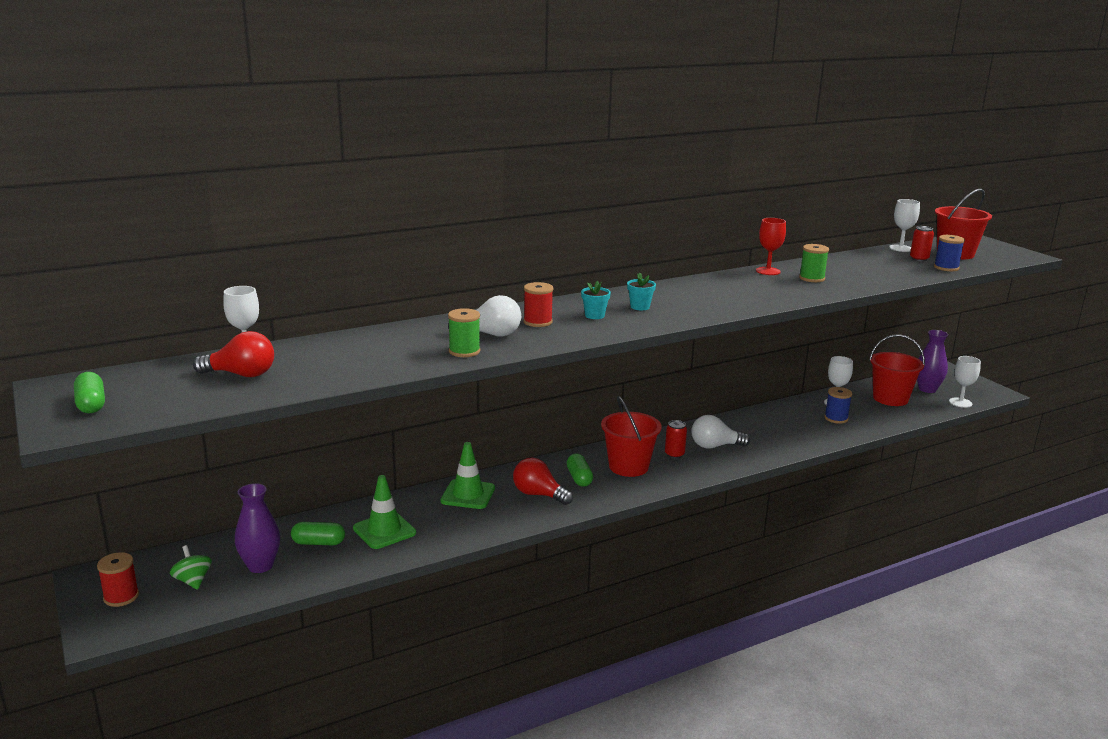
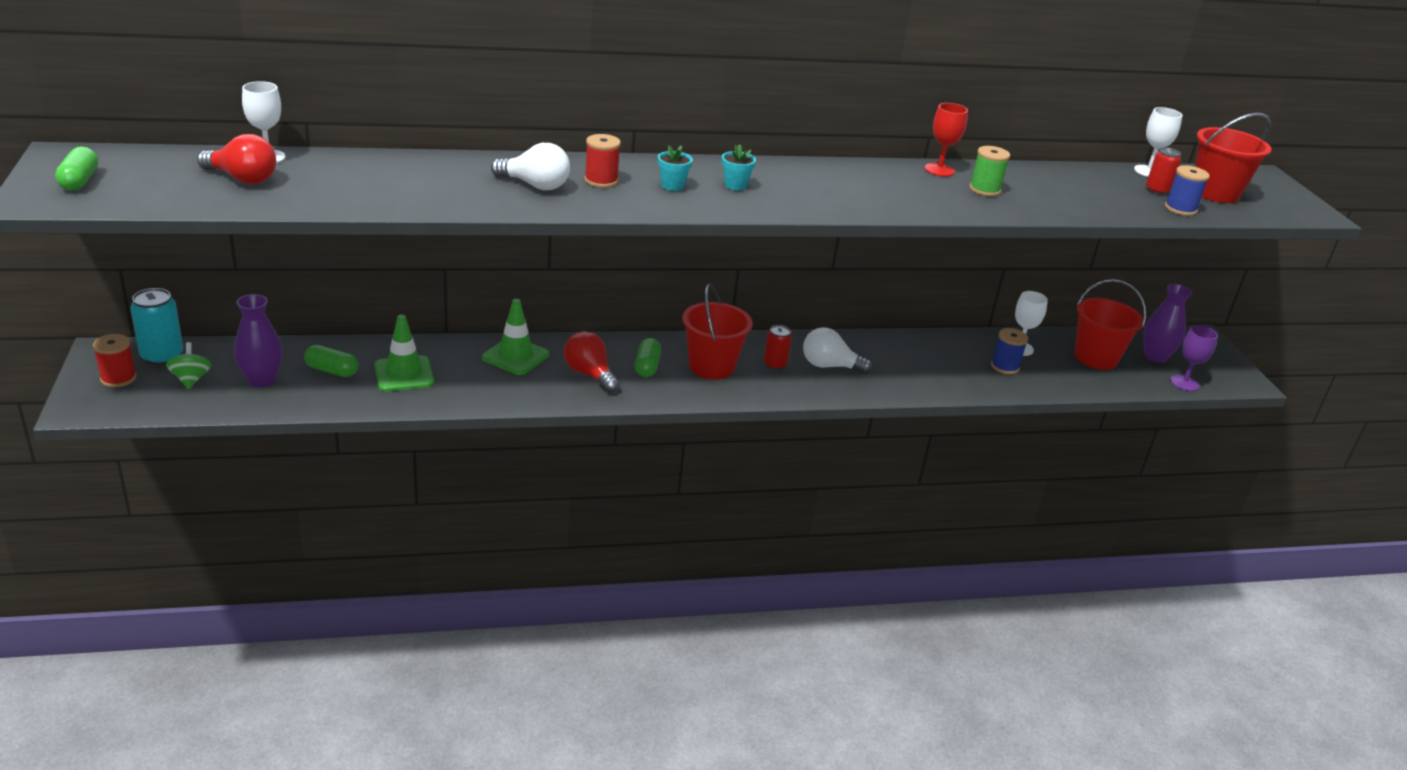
camera: 15 degrees right, 10 degrees up
(151, 567) = (162, 356): none -> turquoise can
(464, 351) = (488, 199): green spool -> none
(960, 402) = (1184, 383): white goblet -> purple goblet

